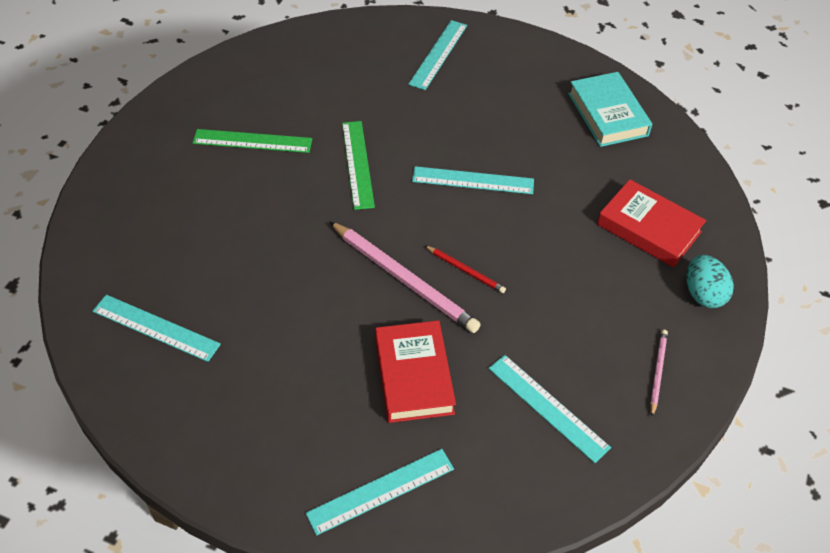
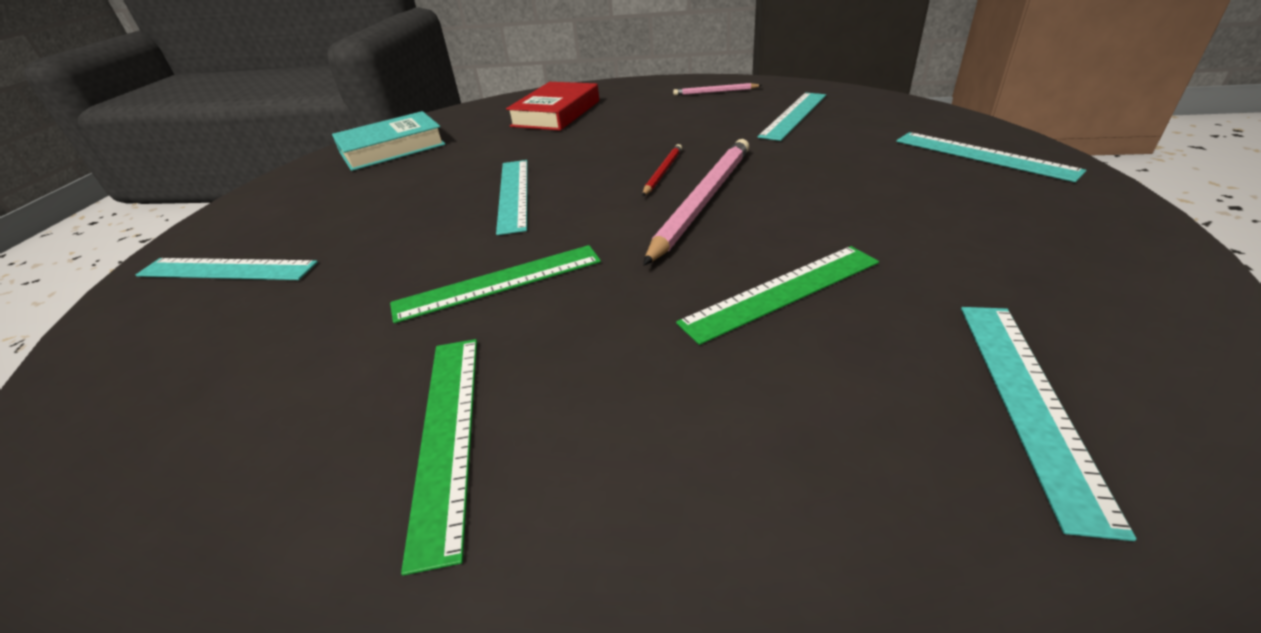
camera: 100 degrees left, 15 degrees down
(278, 278) = (782, 292): none -> green ruler
(414, 375) = (831, 168): red book -> none
(703, 294) = (622, 90): turquoise egg -> none

